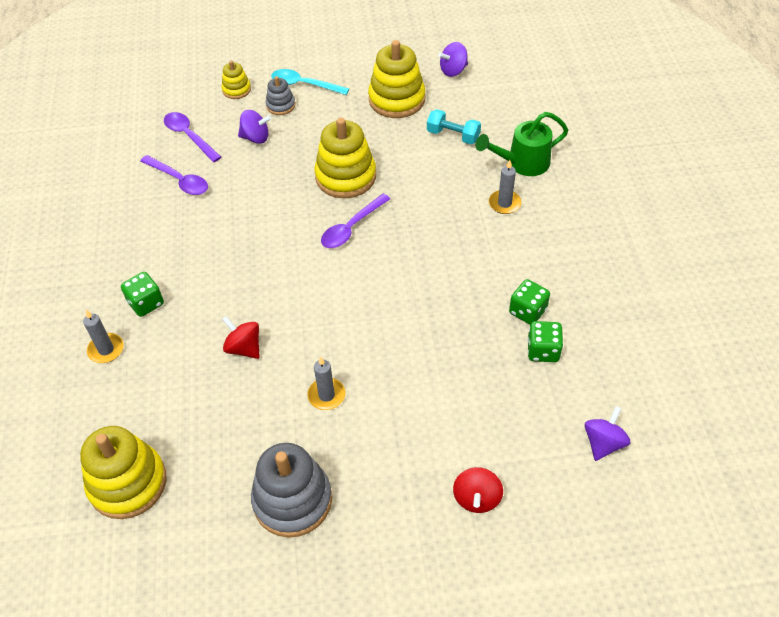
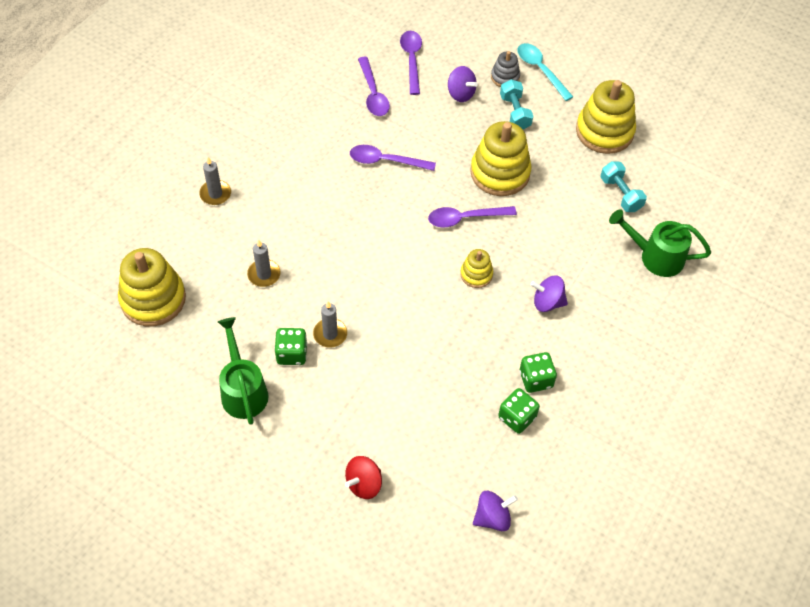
camera: 35 degrees right, 5 degrees up
(146, 303) = (269, 177): green dice -> green dice (291, 354)
(236, 90) = (483, 41): yellow stacking toy -> yellow stacking toy (476, 274)
(240, 225) = (385, 161): none -> purple spoon
(244, 348) = (305, 258): red spinning top -> none
(292, 500) = (243, 390): grey stacking toy -> green watering can
(314, 126) = (515, 112): none -> turquoise dumbbell
(453, 70) = (679, 135): purple spinning top -> purple spinning top (547, 302)
(504, 203) = (605, 280): grey candle -> grey candle (264, 274)

